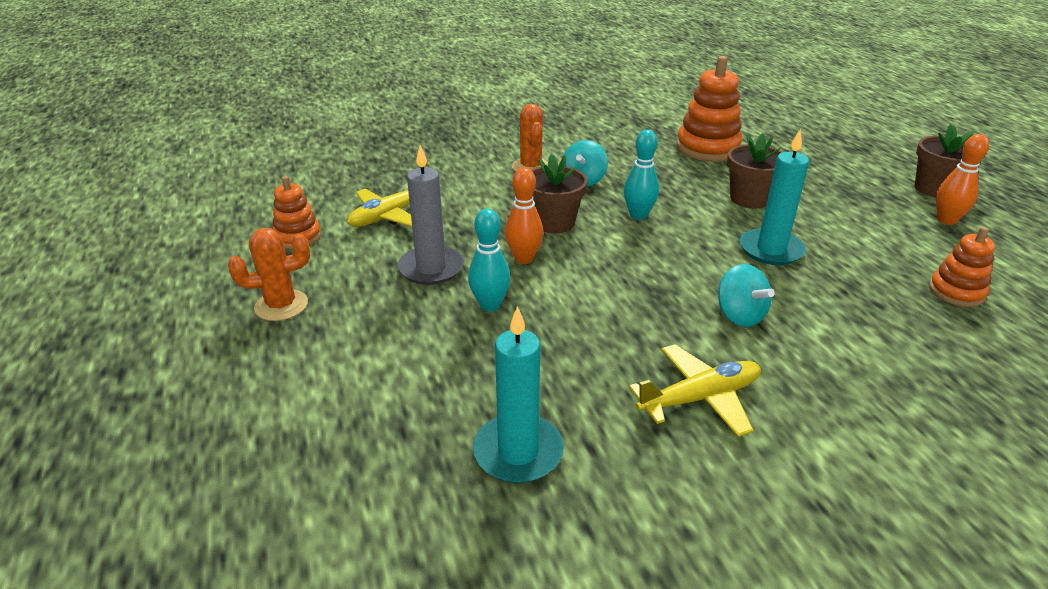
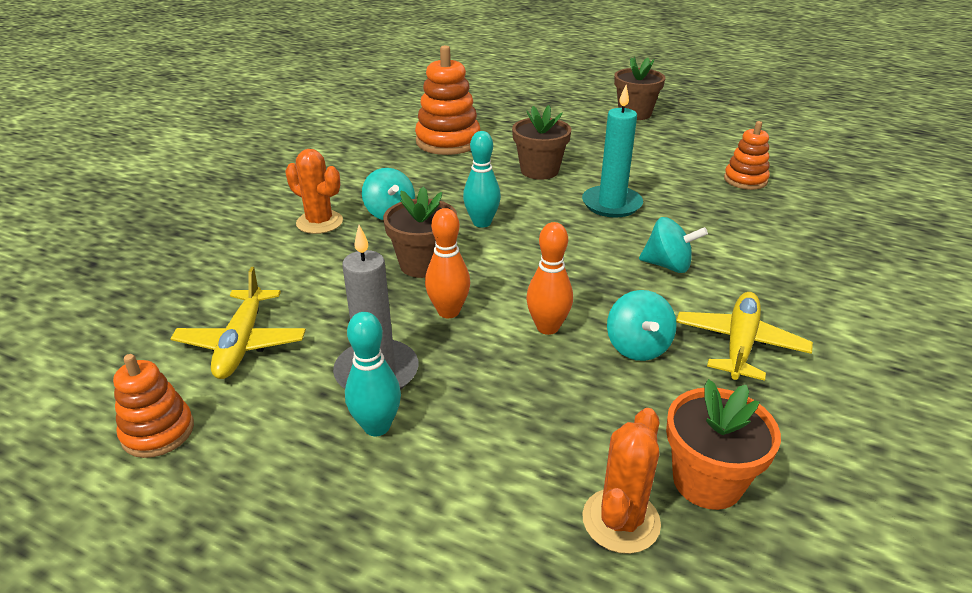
camera: 45 degrees left, 0 degrees up
(281, 305) = (269, 521): orange cactus -> orange cactus (621, 520)
(490, 305) = (487, 372): turquoise bowling pin -> turquoise bowling pin (377, 426)
(518, 452) = (707, 481): turquoise candle -> orange flower pot
(613, 351) = (637, 347): none -> turquoise spinning top
(946, 220) = (671, 133): orange bowling pin -> orange bowling pin (547, 327)

